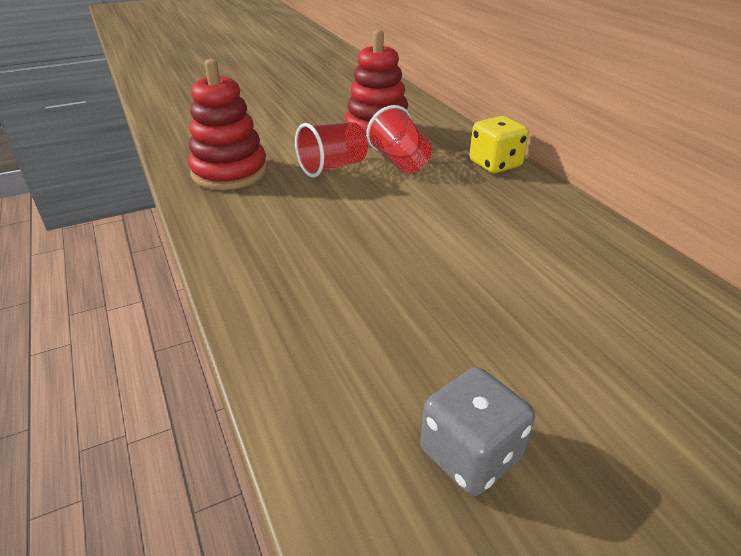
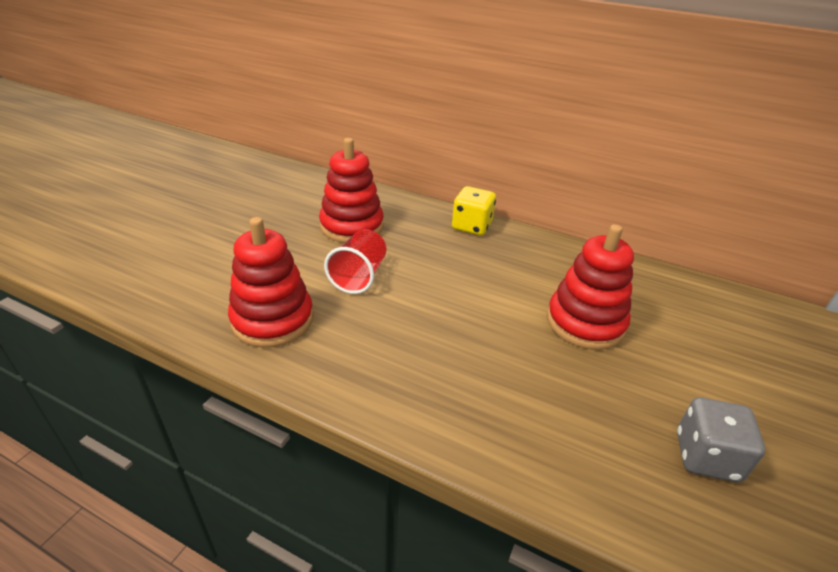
camera: 40 degrees left, 0 degrees up
(399, 162) = (404, 250): red cup -> none
(504, 281) = (585, 323): none -> red stacking toy

